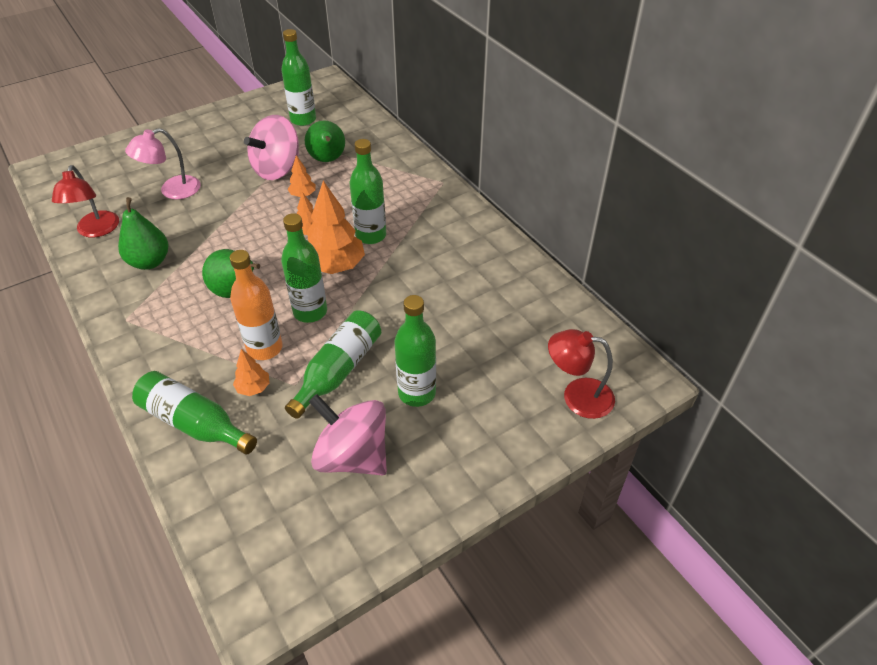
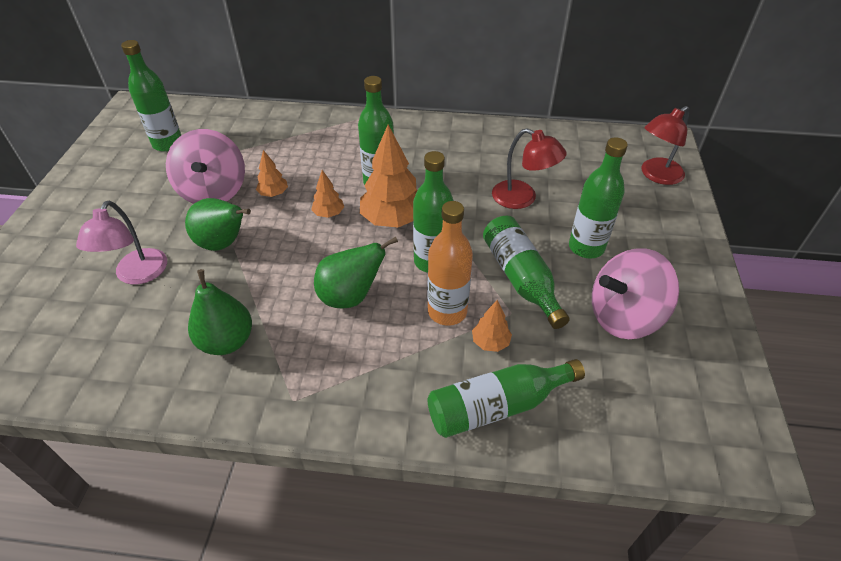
camera: 50 degrees left, 0 degrees up
(96, 230) = (113, 365): red lamp -> red lamp (522, 198)
(327, 160) = (247, 158): green pear -> green pear (223, 243)

